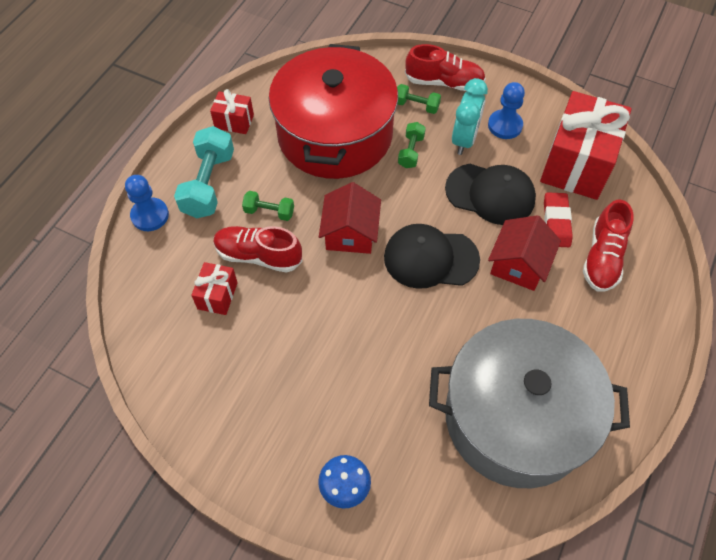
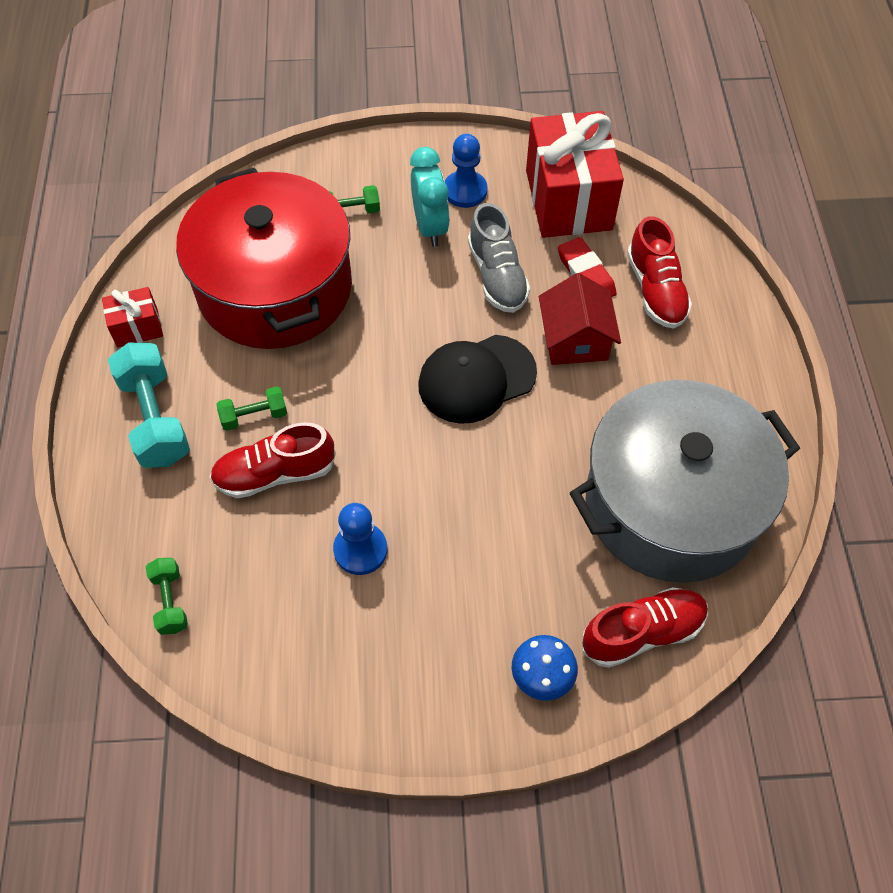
camera: 30 degrees left, 0 degrees up
(150, 215) = (104, 493): blue pawn -> blue pawn (360, 550)
(217, 295) = (255, 545): red gift -> none
(350, 233) = (367, 394): red house -> none
(411, 151) = (378, 268): green dumbbell -> green dumbbell (170, 601)
(444, 82) = (365, 170): red shoe -> red shoe (642, 633)
(490, 194) = (497, 276): black cap -> grey shoe

